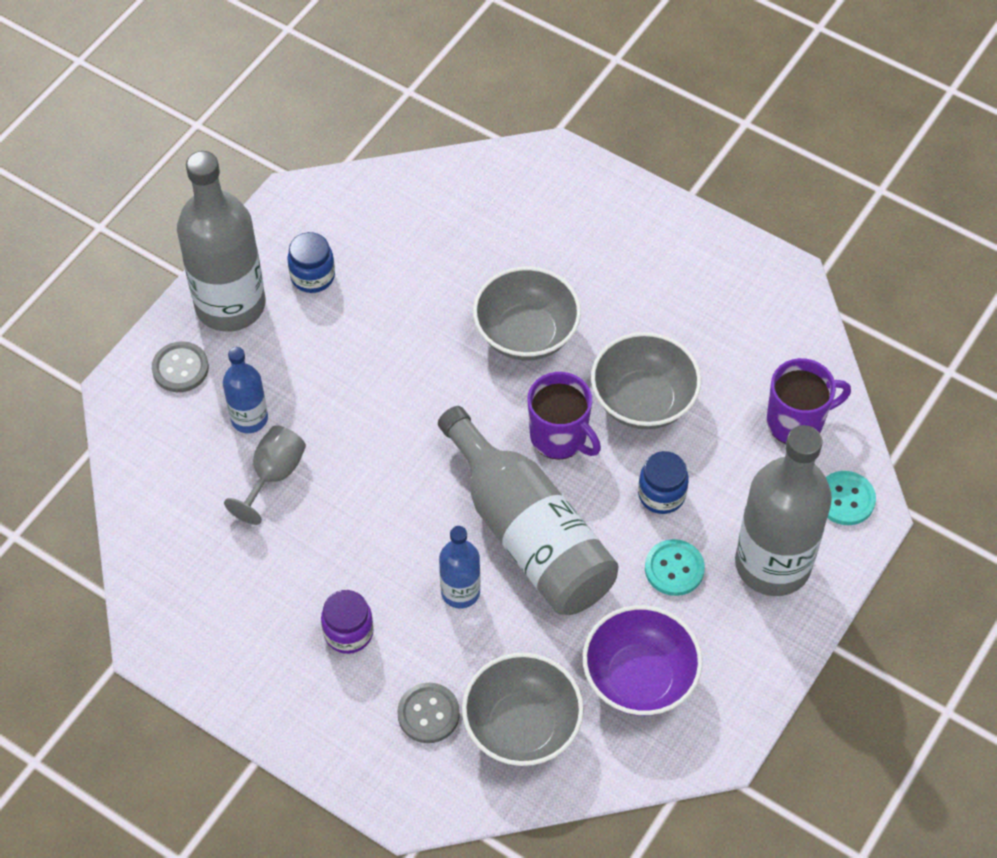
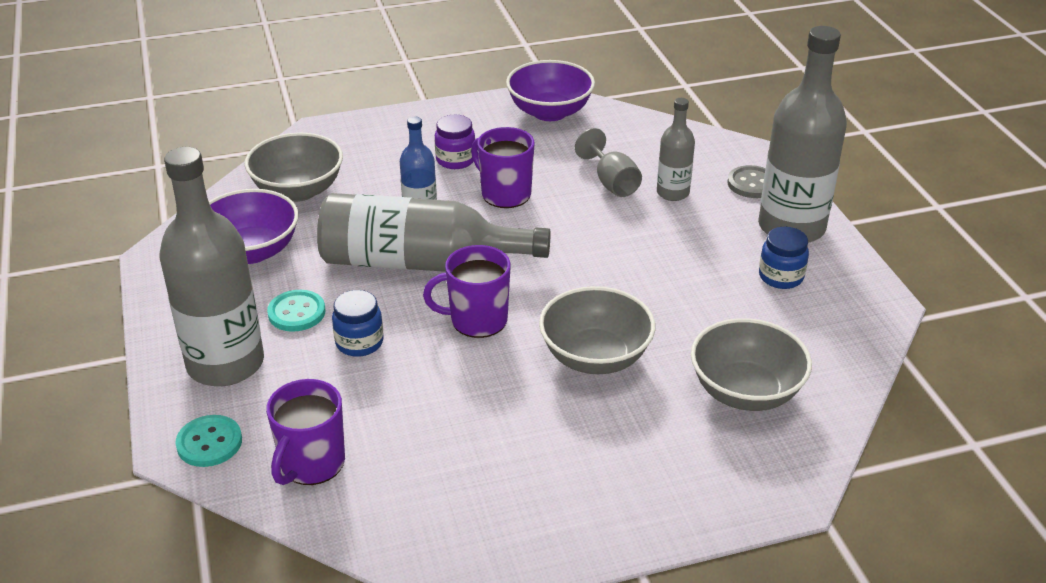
camera: 130 degrees right, 20 degrees down
(183, 617) = (550, 112): none -> purple bowl
(249, 418) = (672, 193): blue bottle -> grey bottle
(369, 547) = (505, 194): none -> purple mug
(428, 714) = (360, 163): grey button -> none
(643, 401) = (451, 384): grey bowl -> grey bowl (745, 391)

